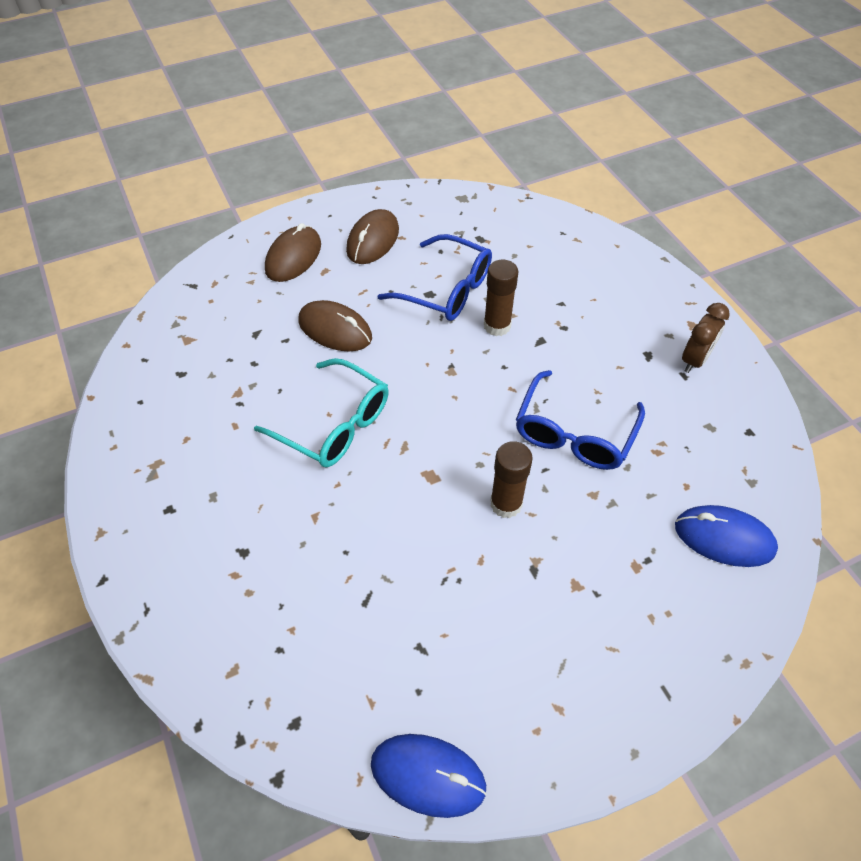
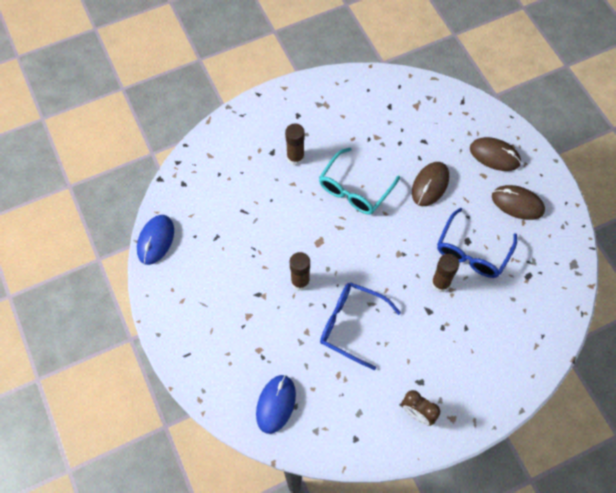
camera: 90 degrees right, 10 degrees up
(260, 512) = (295, 157): none -> brown glue stick

